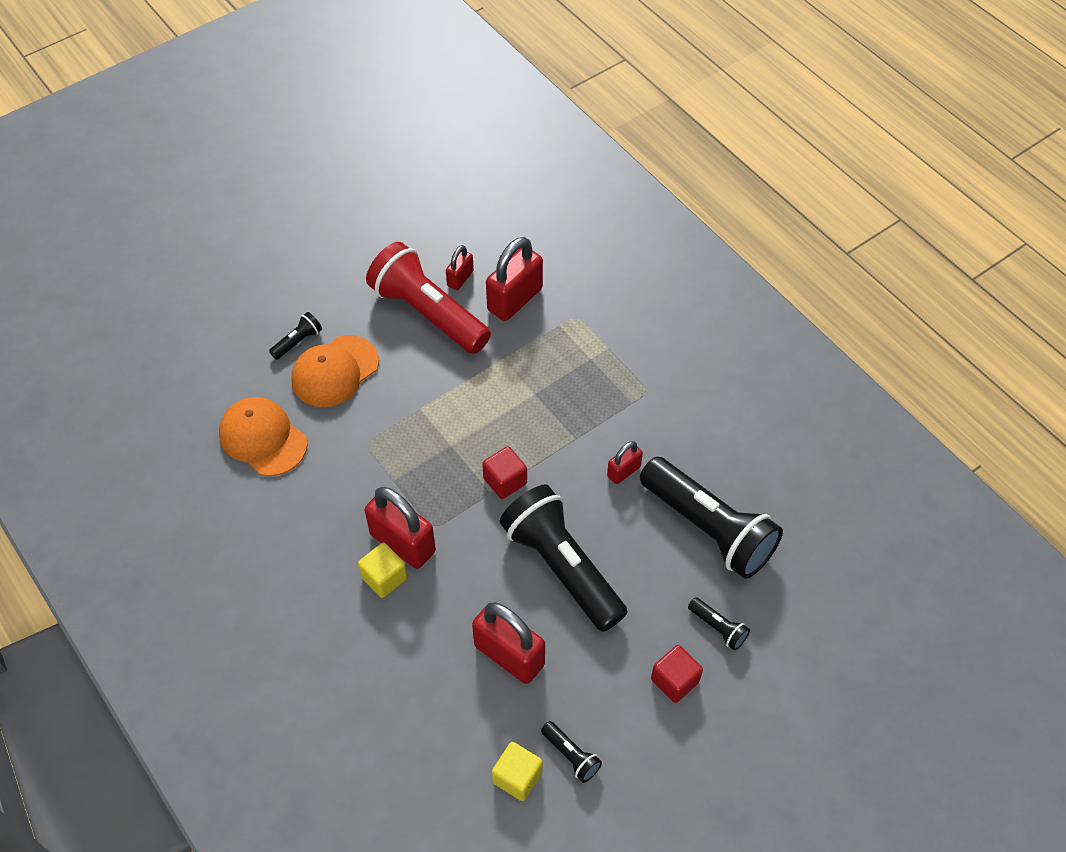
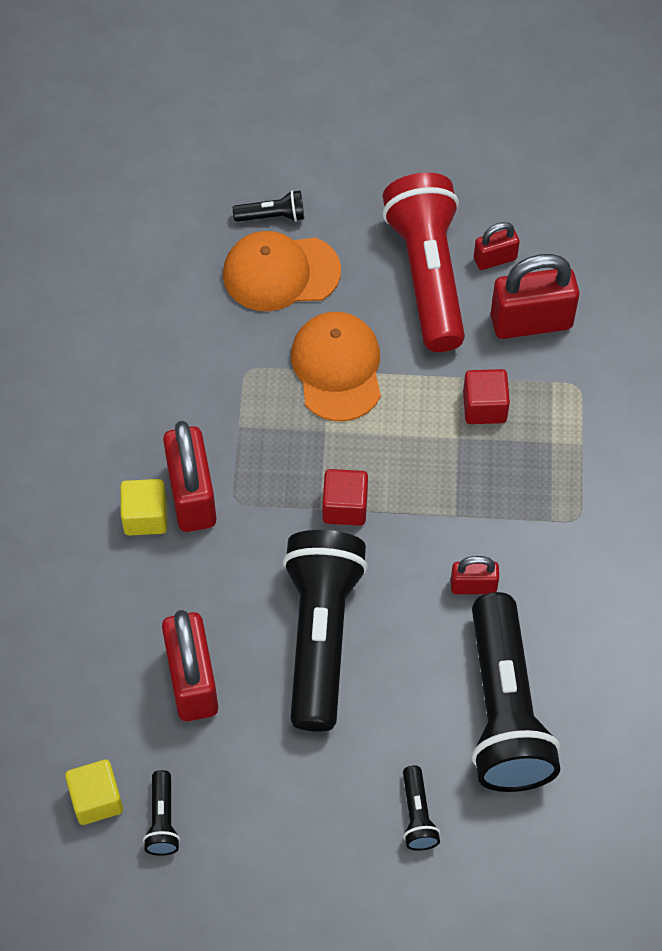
camera: 40 degrees right, 5 degrees up
(263, 438) = (154, 294): orange cap -> orange cap (337, 368)
(675, 680) = (325, 831): red cube -> red cube (484, 407)

